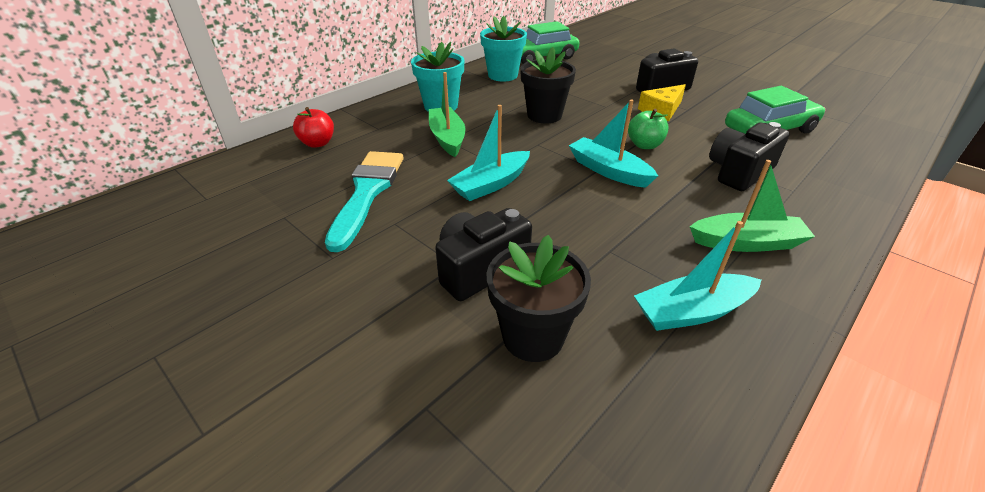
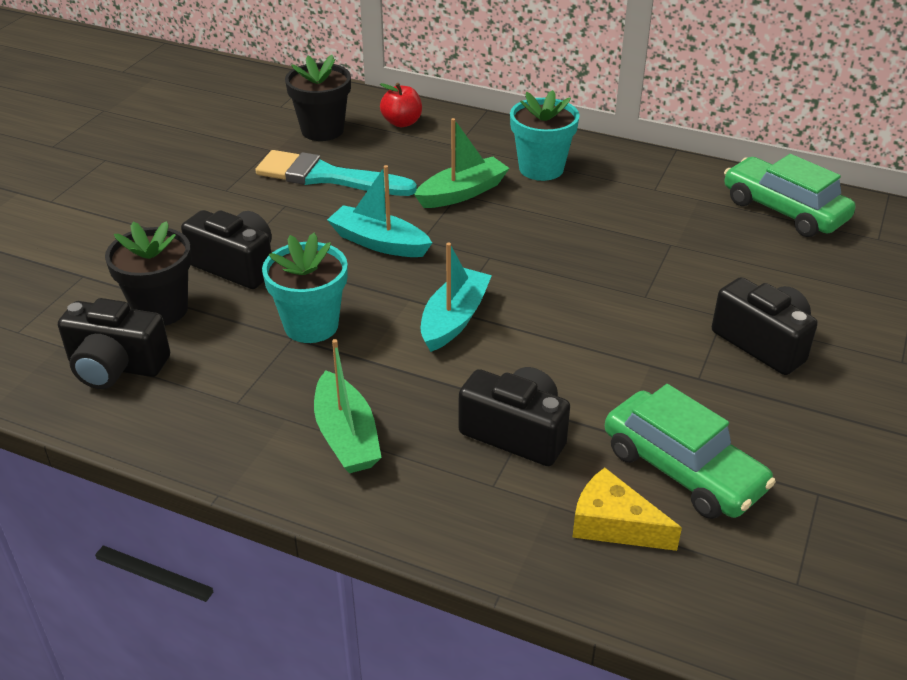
camera: 70 degrees right, 0 degrees up
(367, 192) = (327, 177): turquoise brush -> turquoise brush turned 150 degrees counterclockwise
(502, 75) = (679, 191): turquoise flower pot -> turquoise flower pot (311, 325)
(544, 115) = (573, 248): black flower pot -> black flower pot (322, 130)
(629, 389) = (116, 366): none -> black camera
(644, 145) = (542, 342): green apple -> none
(662, 110) = (672, 351): yellow cheese -> yellow cheese (614, 524)
(691, 312) = (216, 397): turquoise boat -> none

